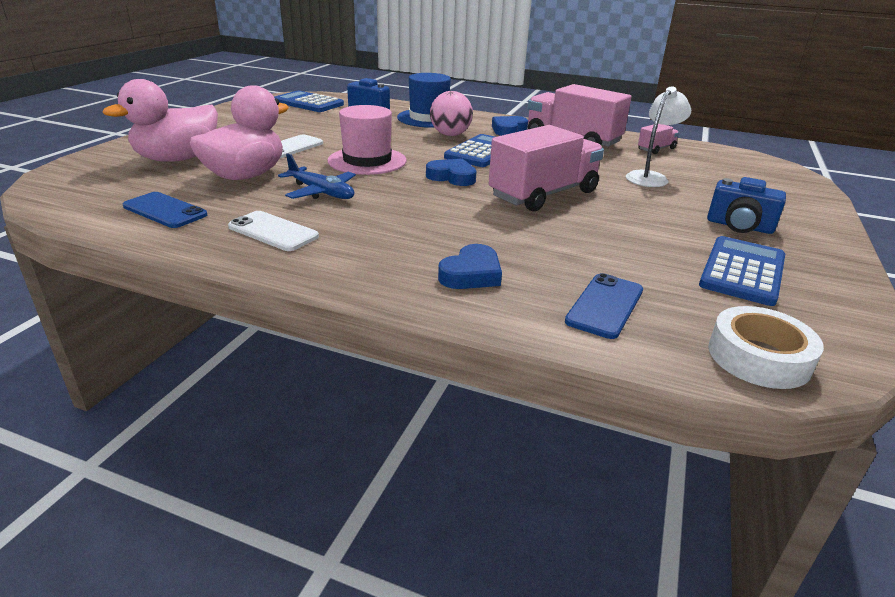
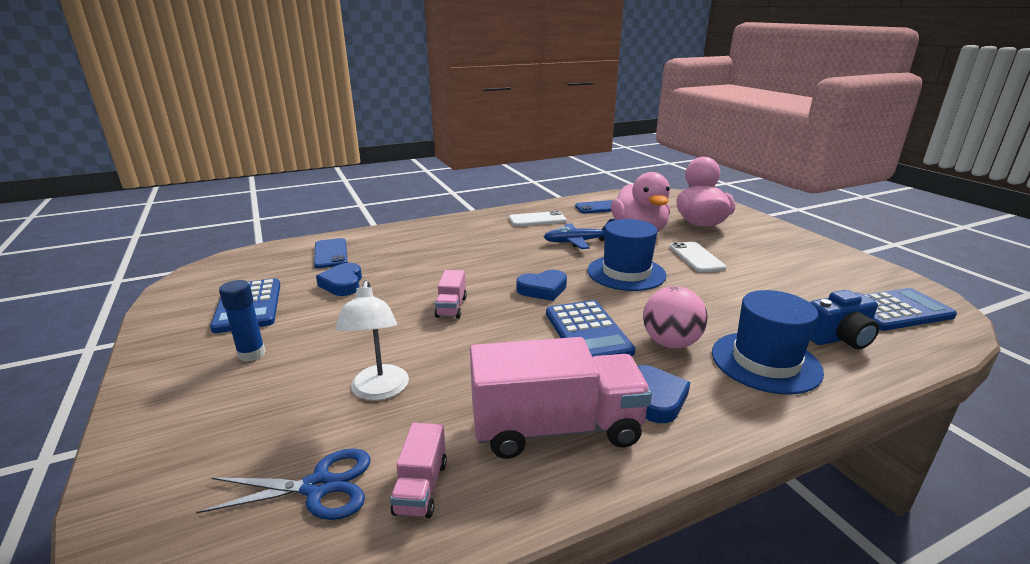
camera: 135 degrees right, 5 degrees down
(367, 161) = (626, 273): pink hat -> blue hat
(471, 274) = (413, 241): blue heart -> blue heart (343, 284)
(543, 194) = (451, 307): pink truck -> pink truck, size x0.46
(705, 163) = (318, 487): none -> blue scissors
(739, 226) = (252, 354): blue camera -> blue glue stick
(758, 357) = (240, 261): white tape -> none

